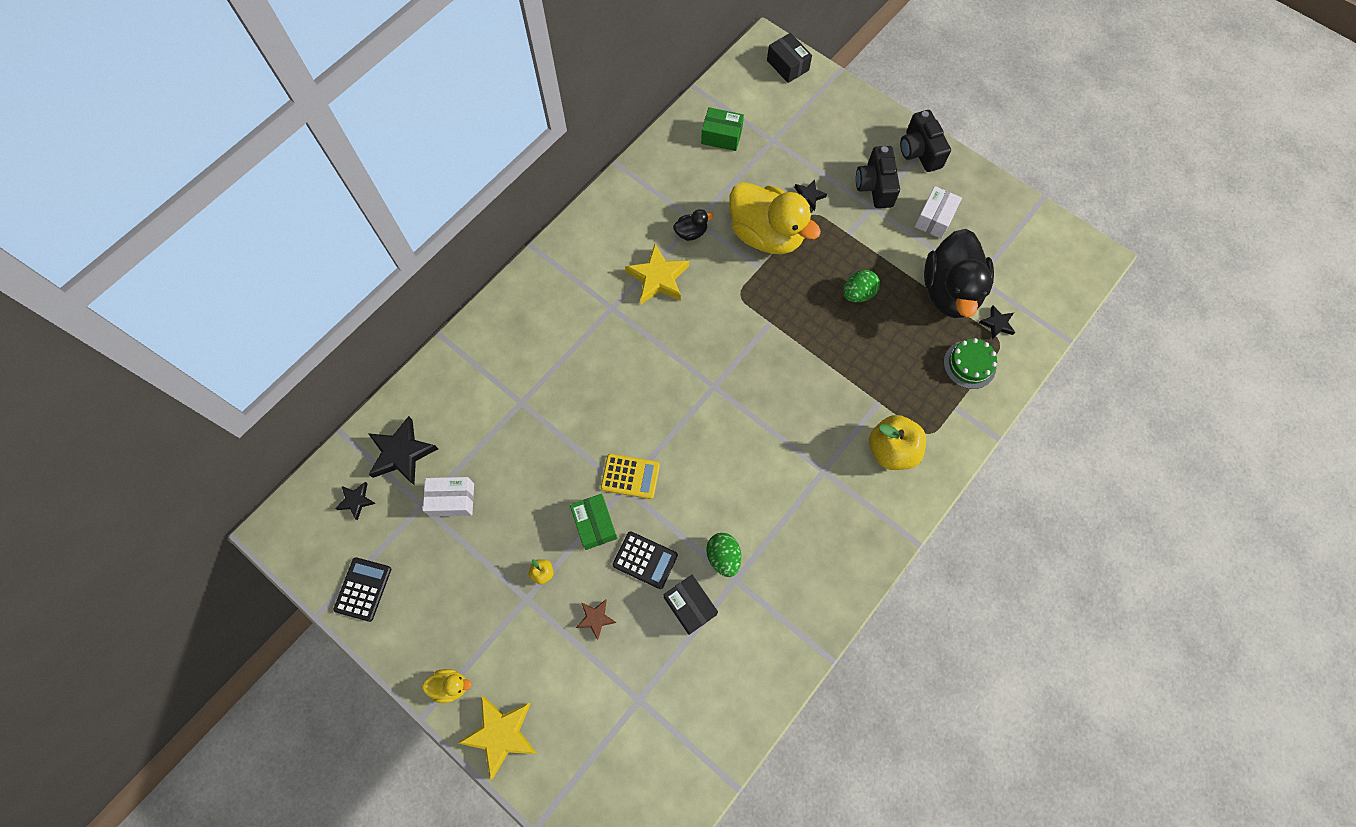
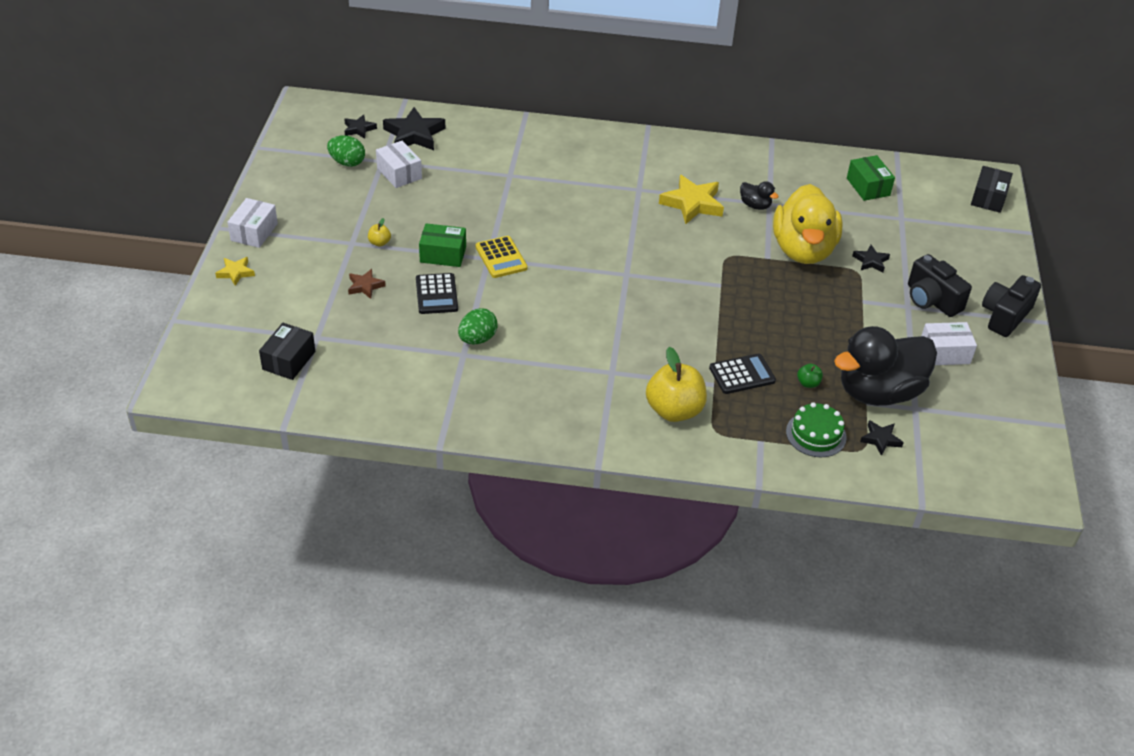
camera: 55 degrees right, 25 degrees down
(363, 589) = (295, 160): black calculator -> black calculator (742, 374)
(450, 686) = (254, 232): yellow duck -> white box
(501, 734) = (235, 273): yellow star -> yellow star, size x0.54
(594, 524) = (443, 254): green box -> green box turned 60 degrees clockwise
(690, 606) = (418, 336): black box -> black box (289, 360)
(858, 293) = (808, 329): green egg -> green egg (347, 162)
(875, 186) = (931, 300): black camera -> black camera turned 90 degrees counterclockwise
(915, 333) = (808, 383): none -> green apple

